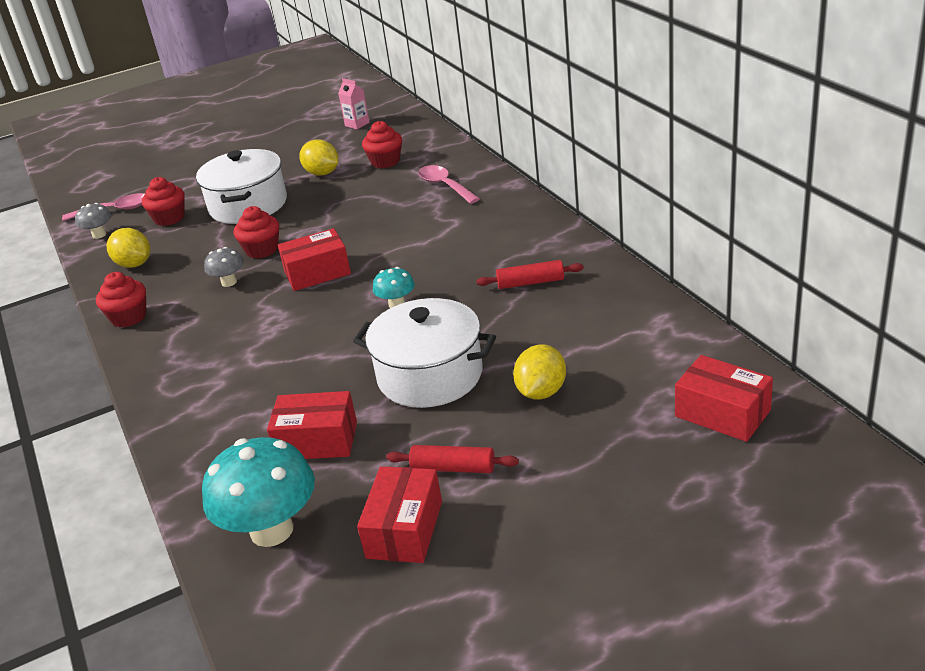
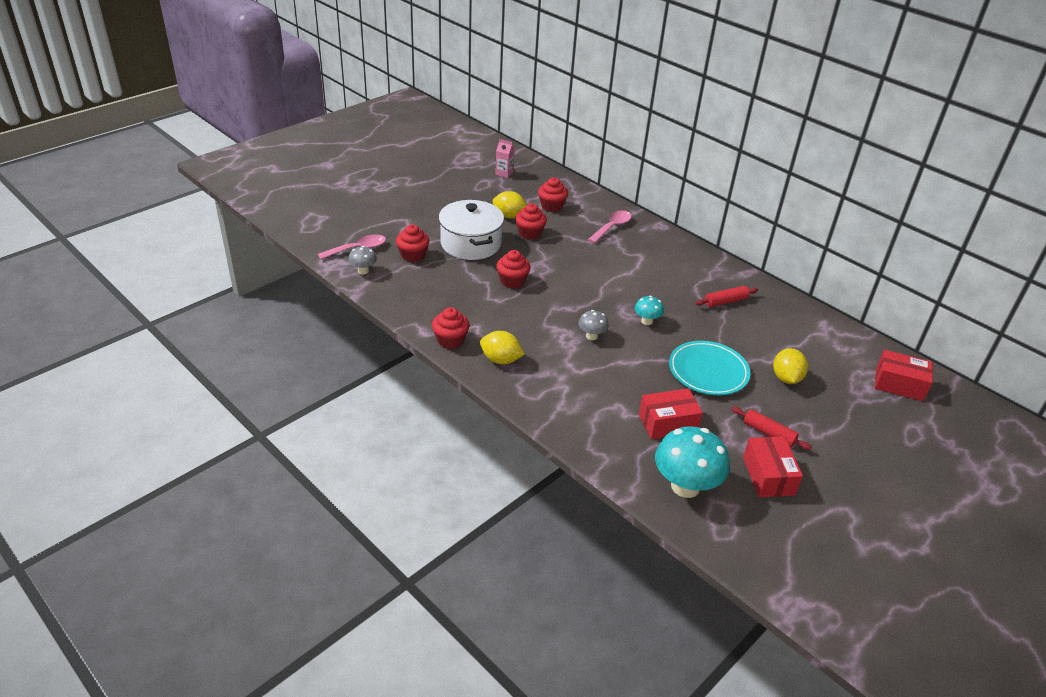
camera: 25 degrees left, 5 degrees up
(134, 264) = (417, 296): yellow lemon -> yellow lemon (501, 360)
(229, 282) = (508, 308): grey mushroom -> grey mushroom (591, 336)
(317, 273) = (570, 299): red box -> none
(331, 193) = (530, 233): none -> red cupcake
(430, 375) = (708, 372): white pot -> turquoise plate
(445, 186) = (612, 227): pink spoon -> pink spoon turned 90 degrees clockwise
(453, 468) = (768, 433): red rolling pin -> red rolling pin turned 45 degrees clockwise

